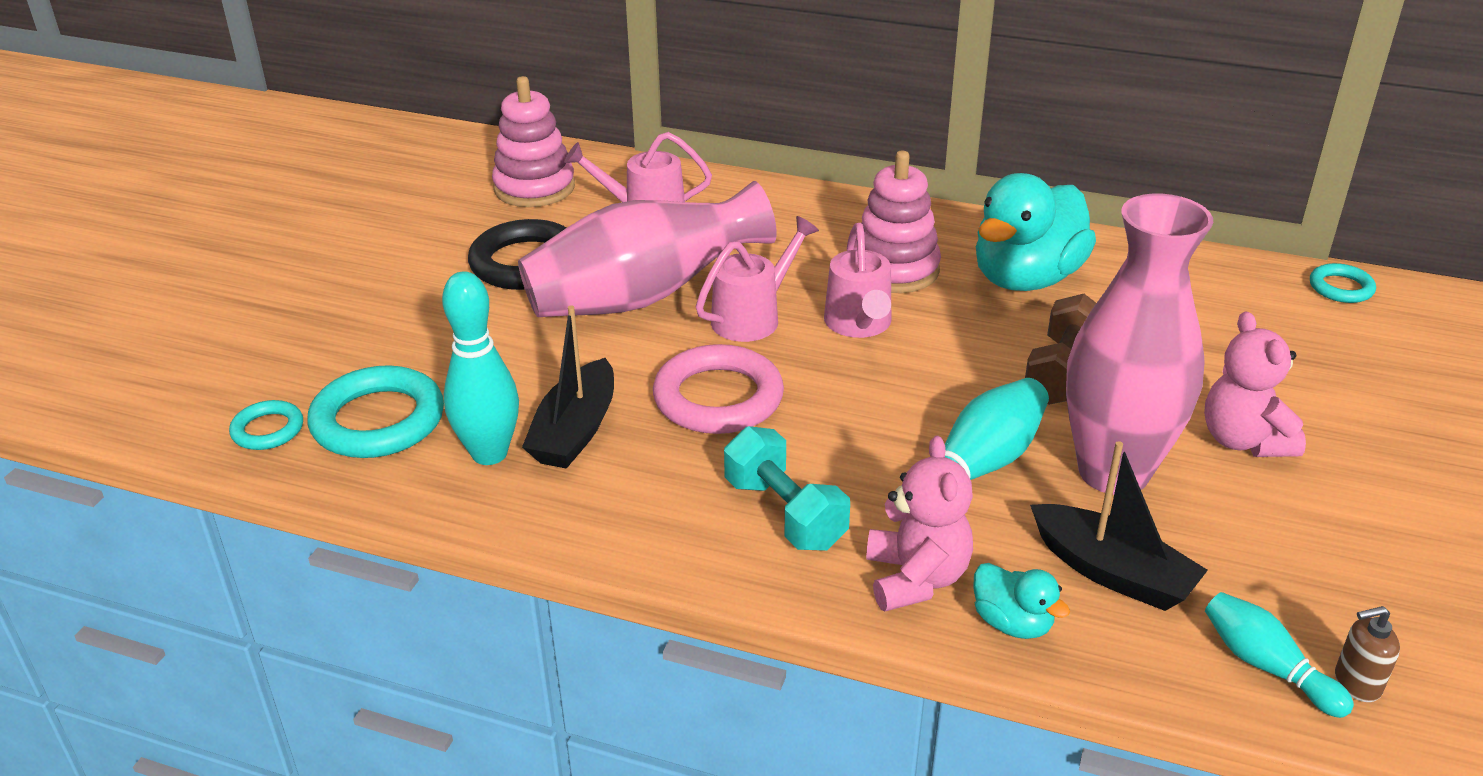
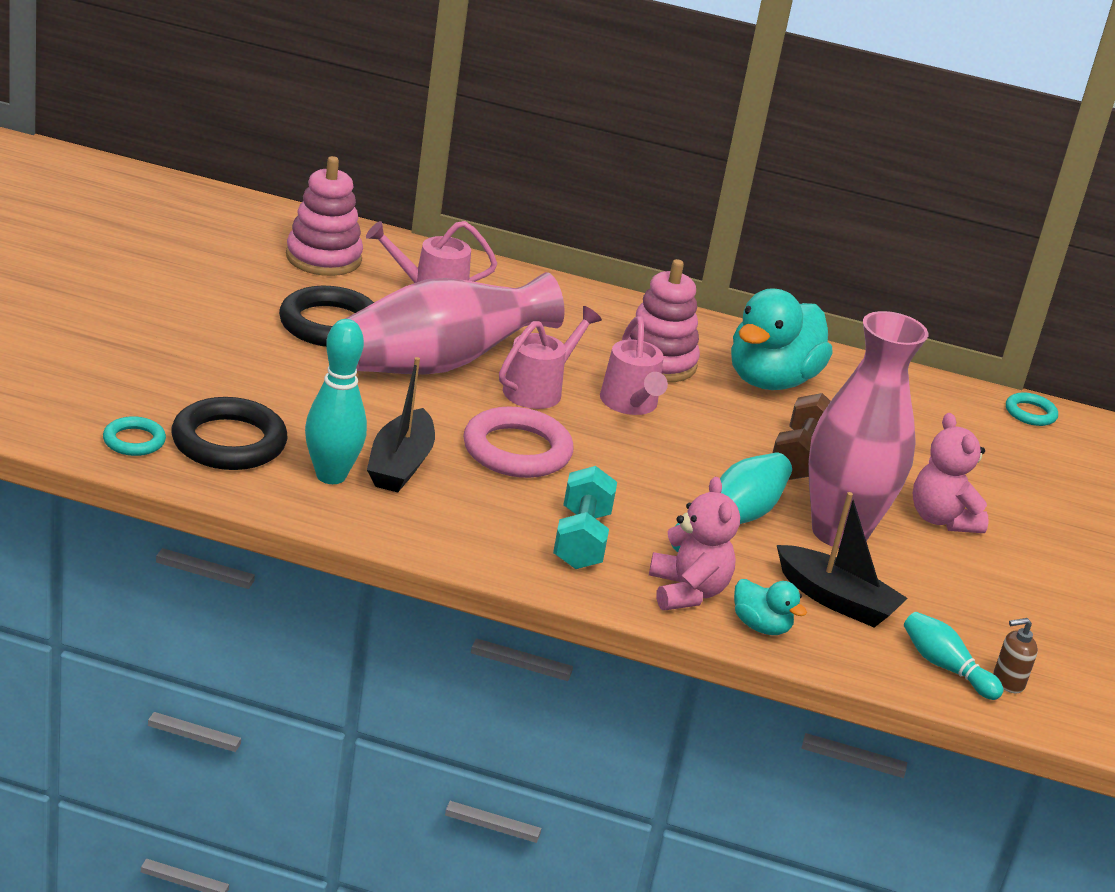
camera: 10 degrees left, 5 degrees down
(378, 420) = (229, 442): turquoise ring -> black ring
(784, 513) = (581, 539): turquoise dumbbell -> turquoise dumbbell turned 45 degrees clockwise

